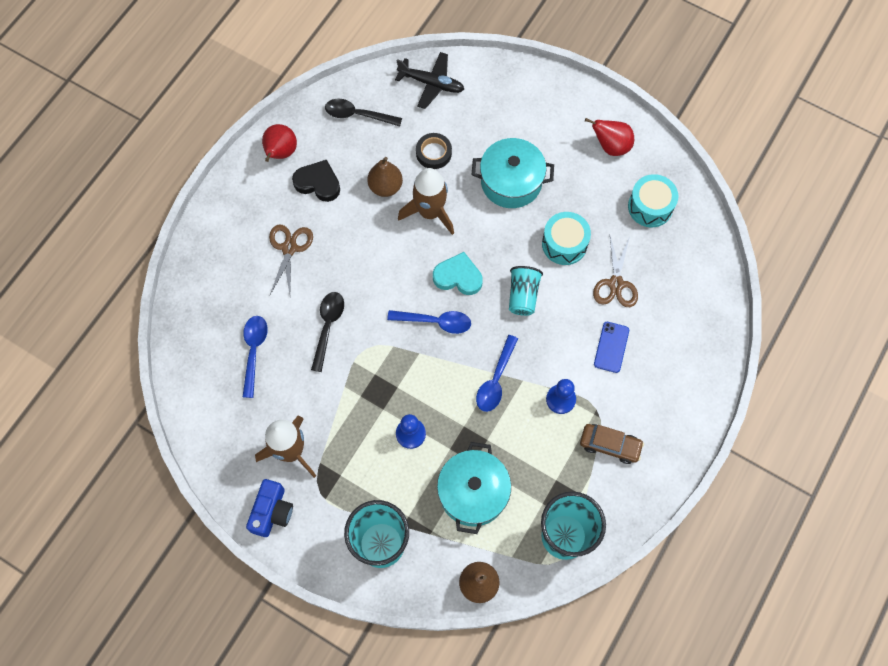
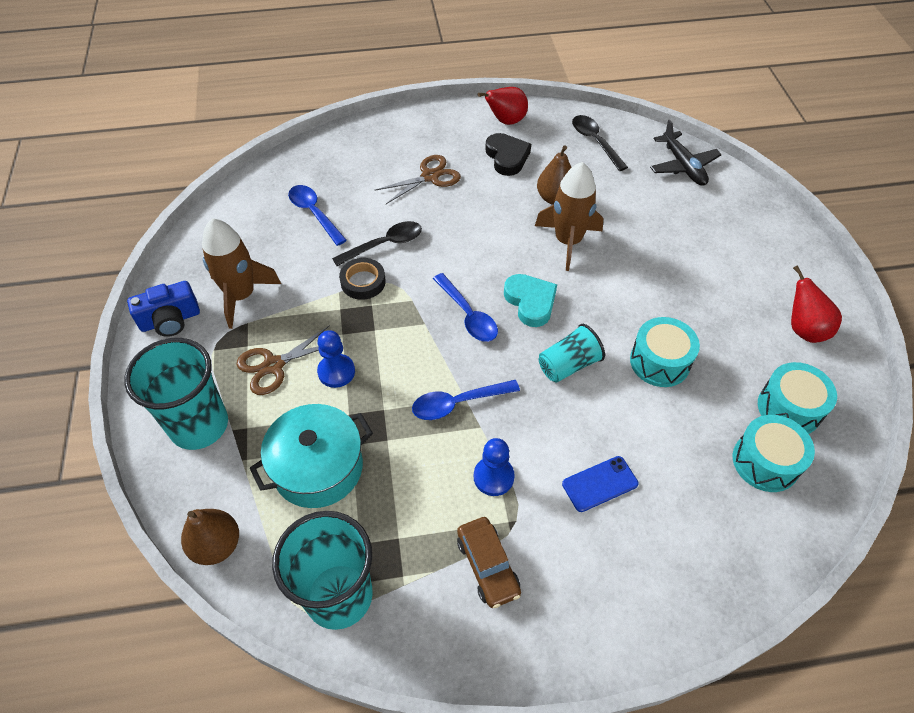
camera: 50 degrees right, 15 degrees down
(254, 351) = (314, 213): blue spoon -> blue spoon turned 90 degrees counterclockwise
(433, 153) = (624, 208): black tape -> black tape (363, 282)
(511, 182) = (668, 278): turquoise pot -> none
(616, 284) = (672, 437): brown scissors -> brown scissors (274, 365)
(669, 251) = (765, 462): none -> turquoise drum

